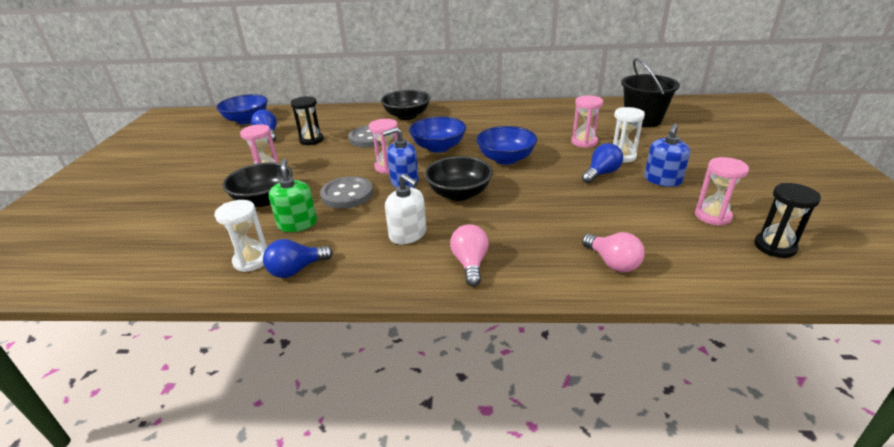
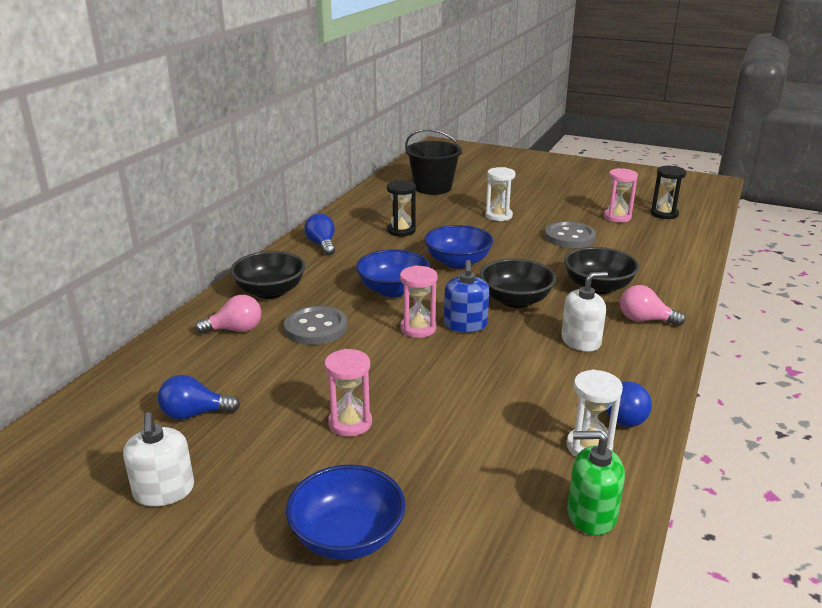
camera: 70 degrees left, 5 degrees down
(204, 146) = (164, 491): none -> white soap dispenser
(247, 120) = (89, 435): blue bowl -> blue bowl (347, 537)
(264, 199) = (437, 430): black bowl -> black bowl (598, 287)
(297, 224) = (520, 407): green soap dispenser -> green soap dispenser (591, 514)
(311, 140) = (268, 374): black hourglass -> black hourglass (401, 231)
(347, 194) = (469, 365): grey button -> grey button (569, 237)
(584, 142) = (455, 221): pink hourglass -> none
(601, 173) = (524, 232): blue light bulb -> blue light bulb (322, 245)
(612, 263) = (664, 266): pink light bulb -> pink light bulb (235, 330)
(662, 180) = (553, 215): blue soap dispenser -> none

